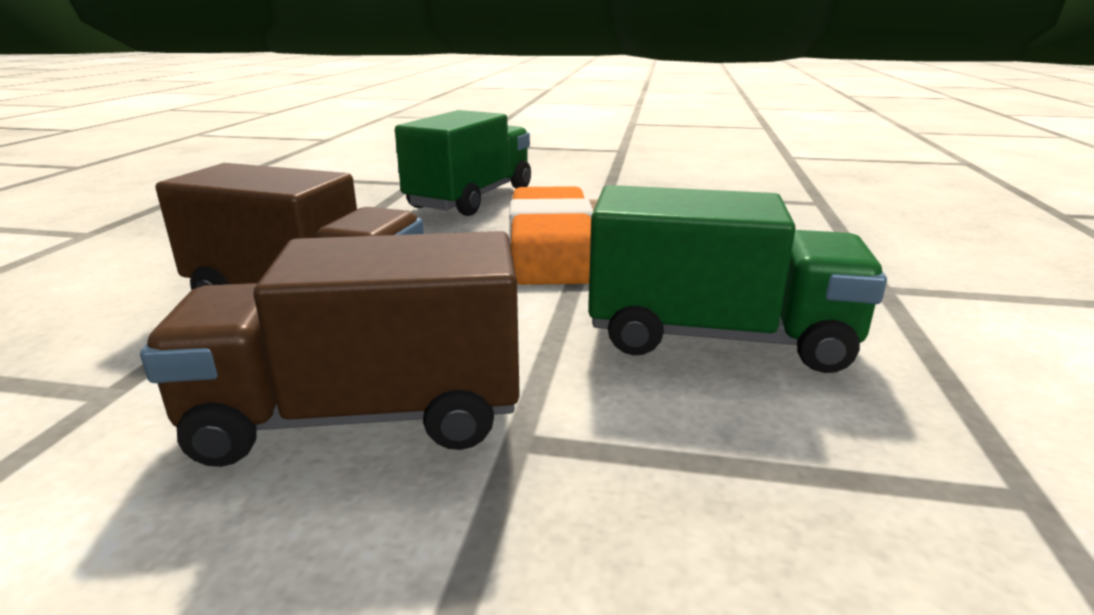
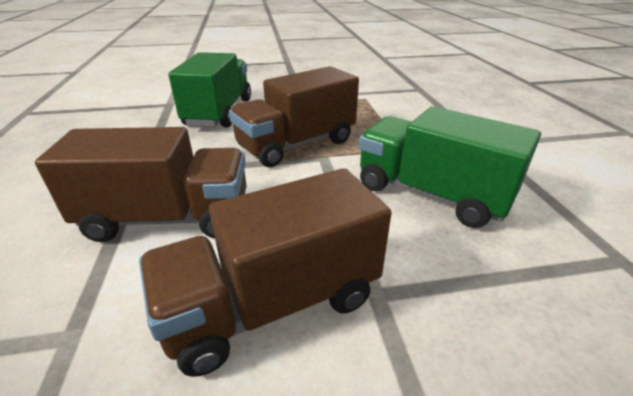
camera: 20 degrees left, 10 degrees up
(551, 247) = (297, 144): orange eraser -> brown truck
(718, 337) = (431, 194): green truck -> green truck turned 135 degrees counterclockwise

